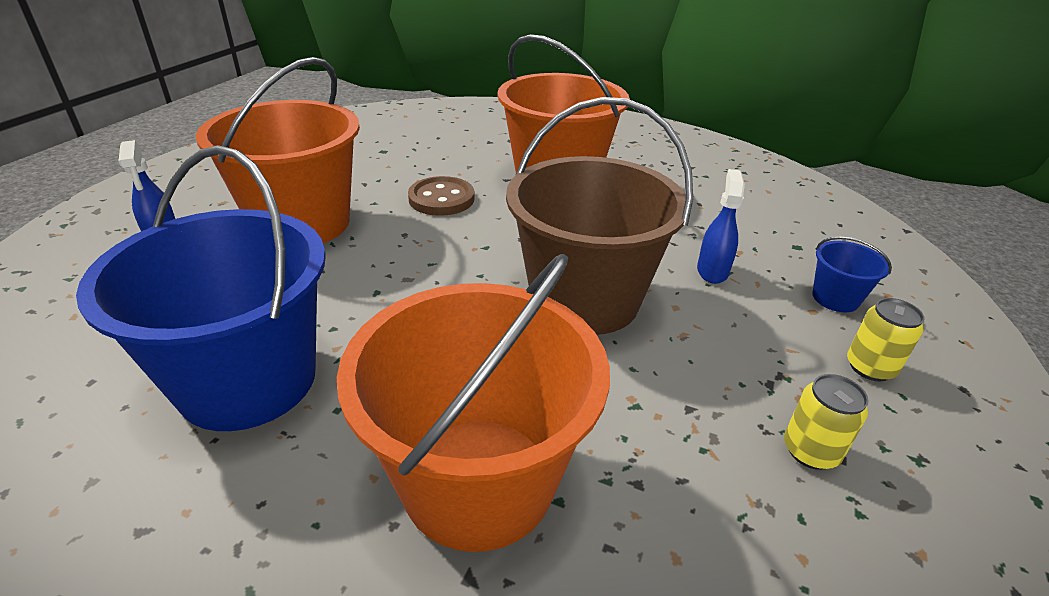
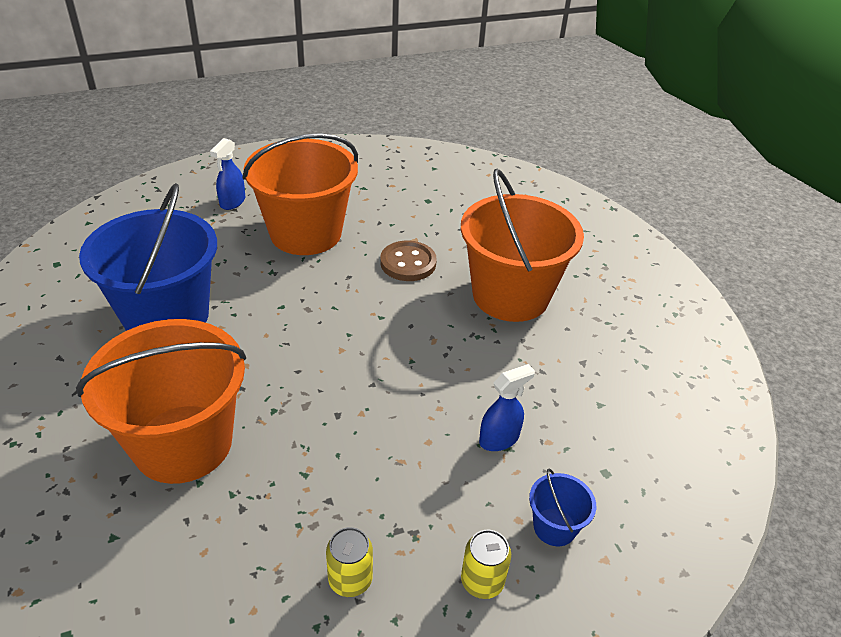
camera: 45 degrees right, 5 degrees up
(584, 299) = (381, 394): brown bucket -> none

